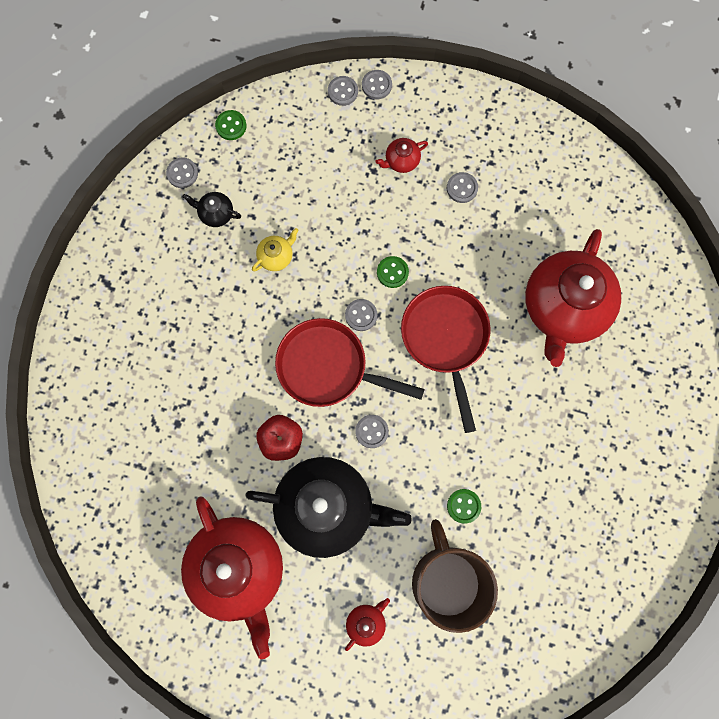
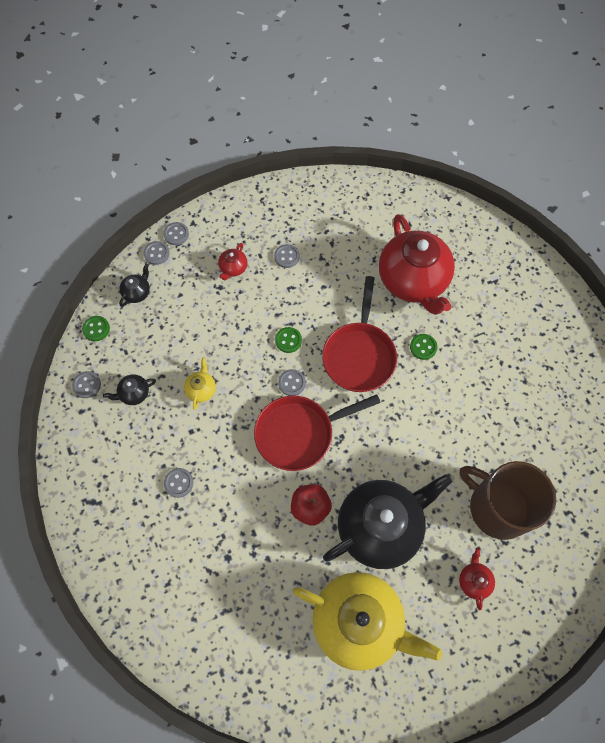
camera: 40 degrees left, 10 degrees down
(239, 569) = (359, 622): red teapot -> yellow teapot
(294, 118) = (137, 292): none -> black teapot
(371, 431) = (365, 451): grey button -> grey button (178, 483)
(446, 339) = (359, 355): red pan -> red pan turned 120 degrees counterclockwise
(463, 506) = (464, 450): green button -> green button (423, 347)

